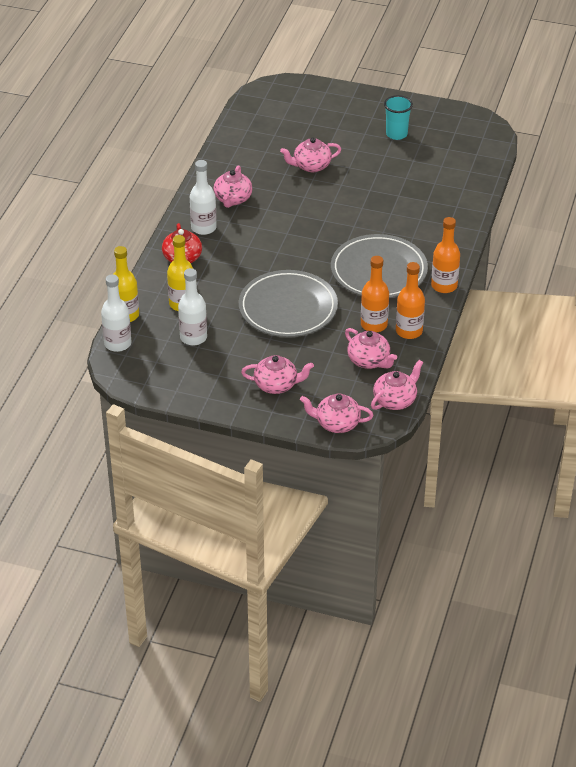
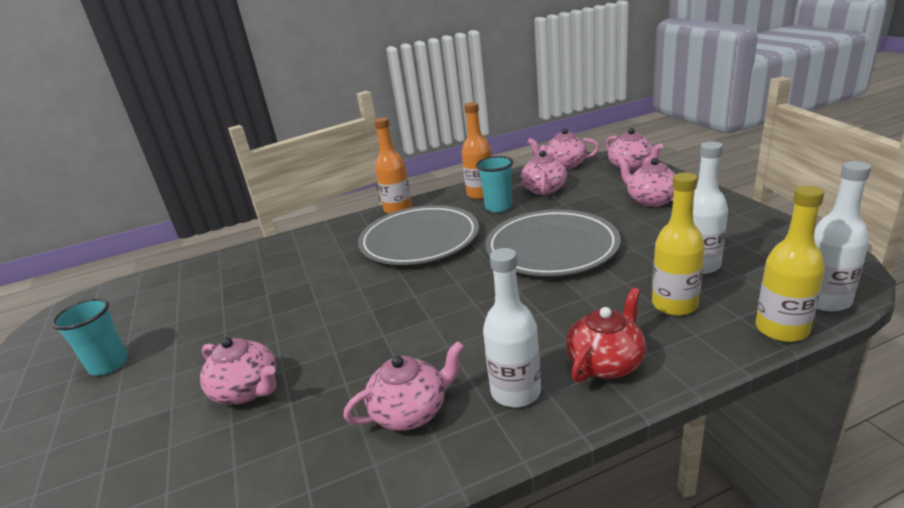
camera: 125 degrees left, 15 degrees down
(374, 325) = (498, 207): orange bottle -> turquoise cup

